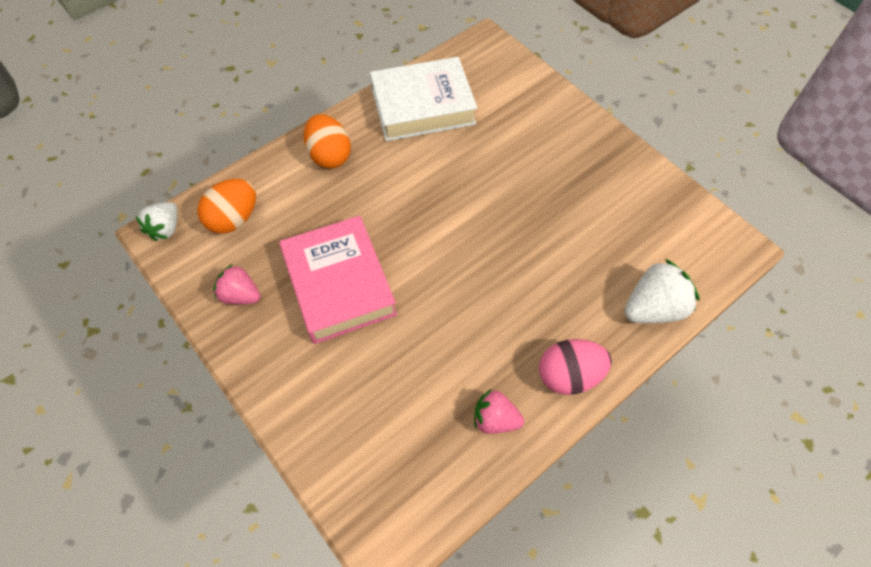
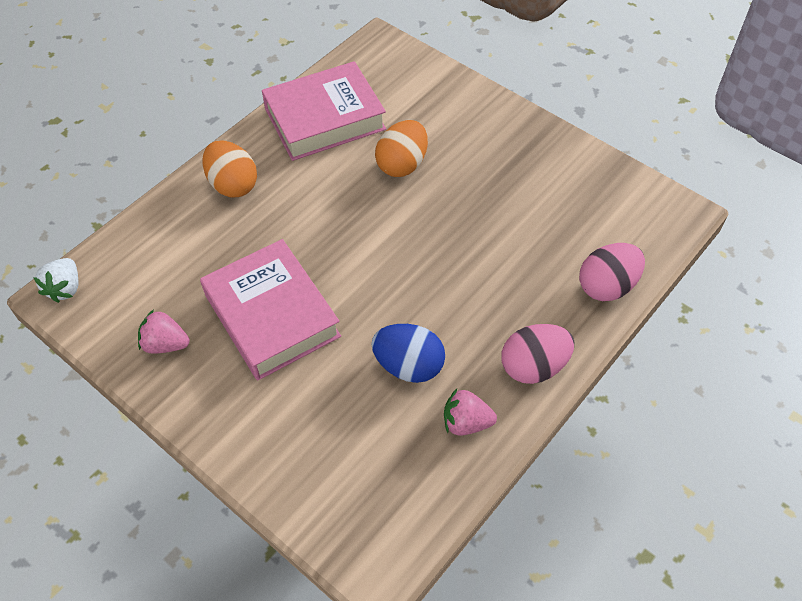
camera: 10 degrees left, 5 degrees down
(234, 219) = (140, 266): orange egg -> orange egg (402, 164)
(423, 106) = (325, 119): white book -> pink book
(453, 354) = (408, 366): none -> blue egg
(653, 308) = (607, 286): white strawberry -> pink egg

